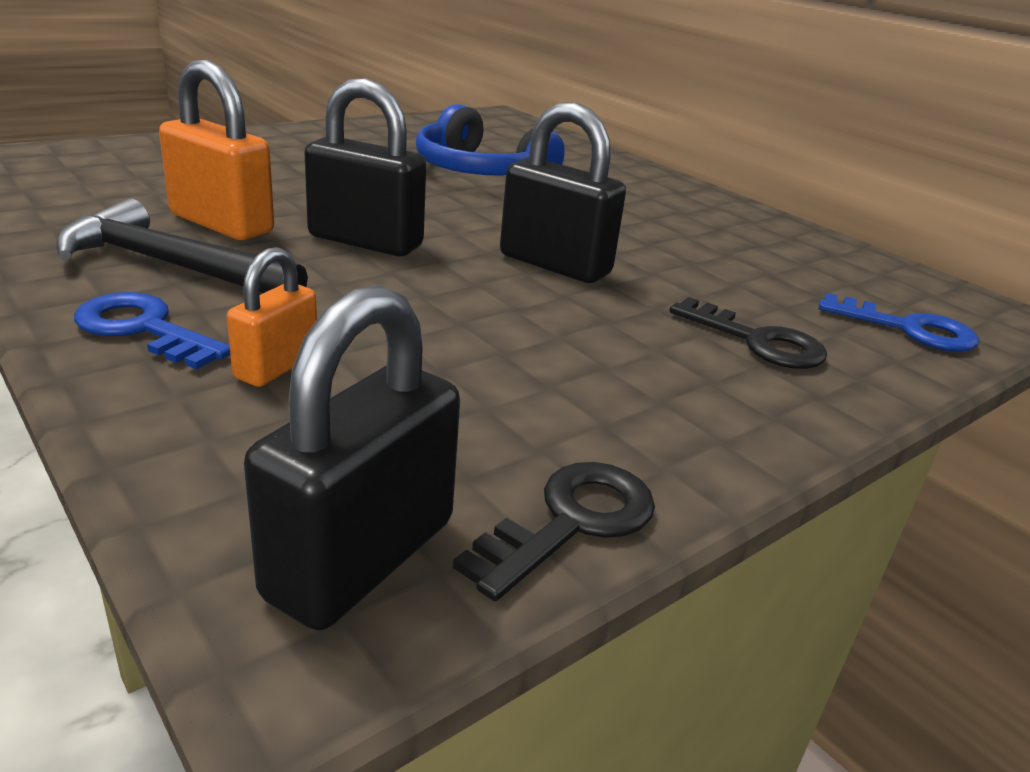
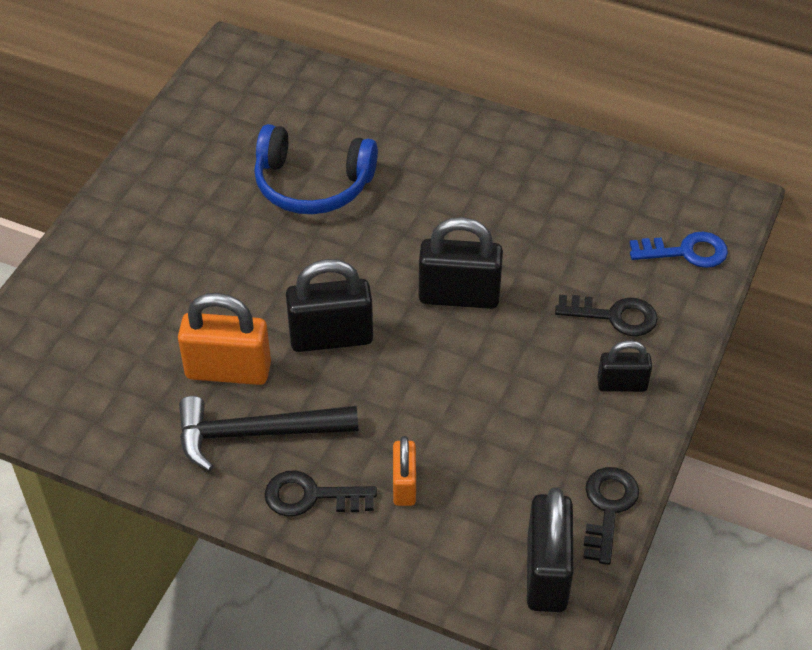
camera: 25 degrees left, 20 degrees up
(143, 329) = (311, 496): blue key -> black key
(719, 399) = (622, 384): none -> black padlock

